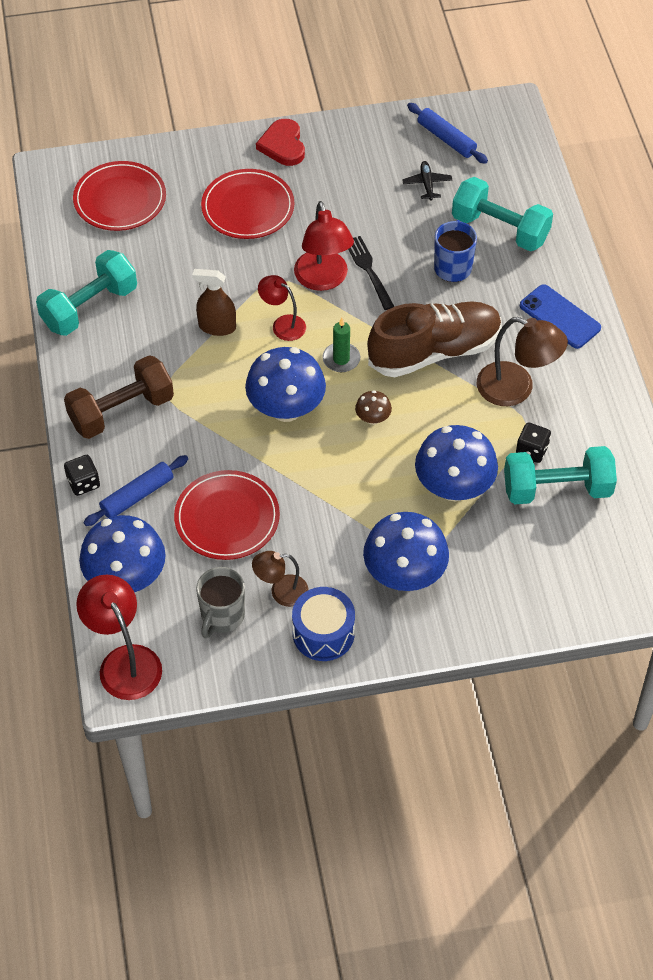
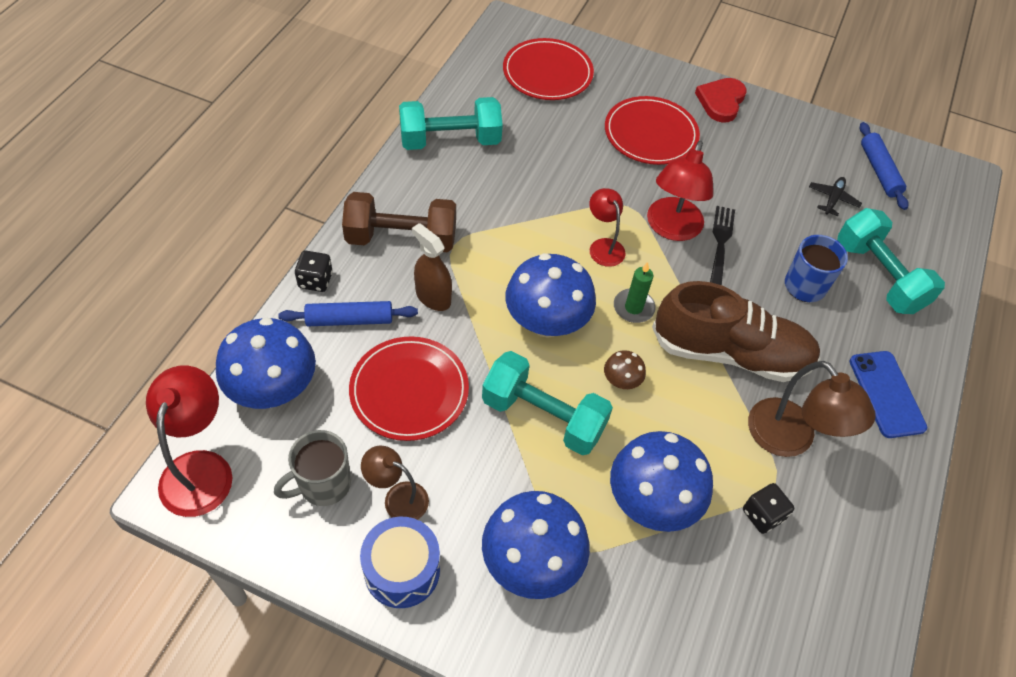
camera: 30 degrees right, 0 degrees up
(217, 327) = (543, 215): brown spray bottle -> brown spray bottle (433, 297)
(557, 489) = (762, 575): turquoise dumbbell -> turquoise dumbbell (543, 416)

